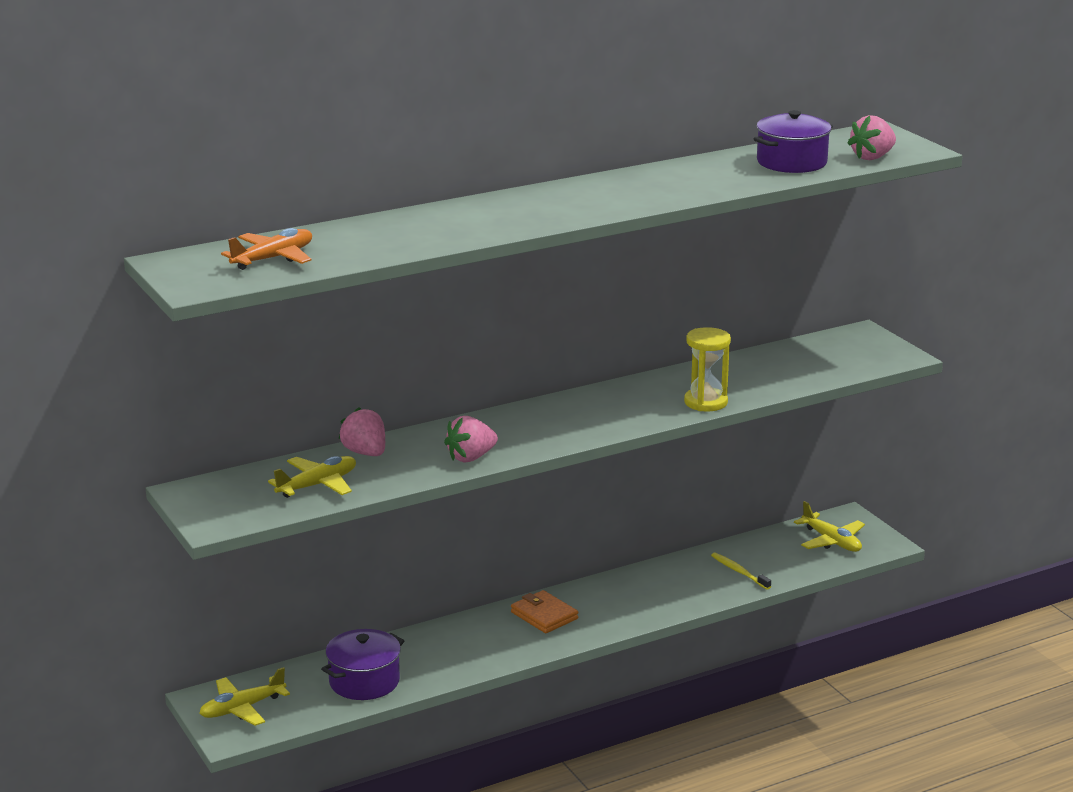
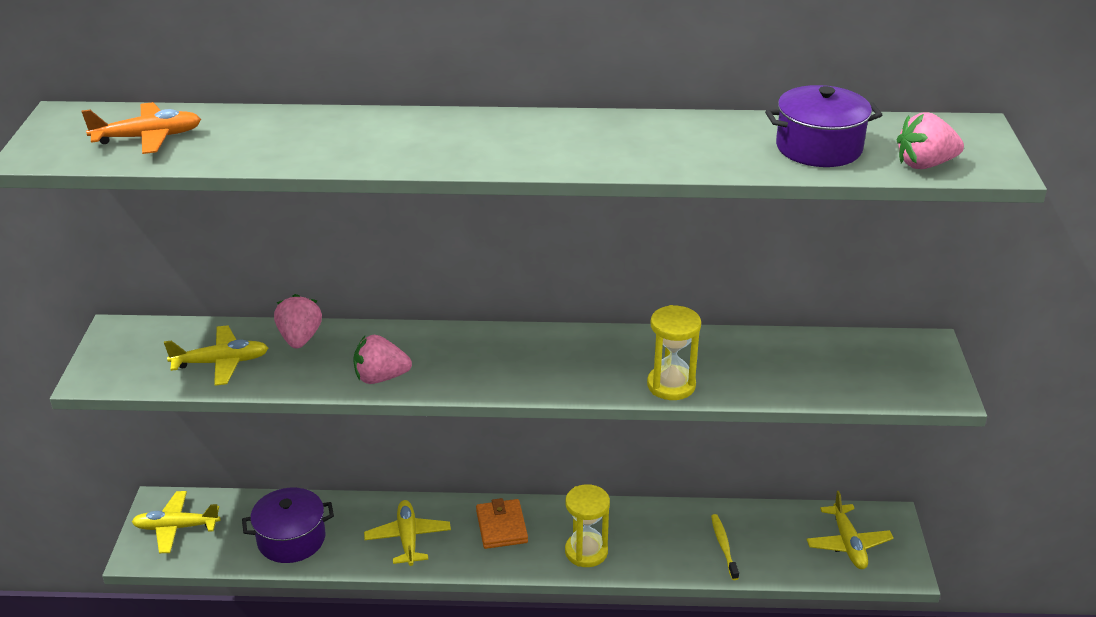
camera: 30 degrees right, 10 degrees up
(470, 648) = (408, 538): none -> yellow plane
(633, 609) = (586, 552): none -> yellow hourglass

